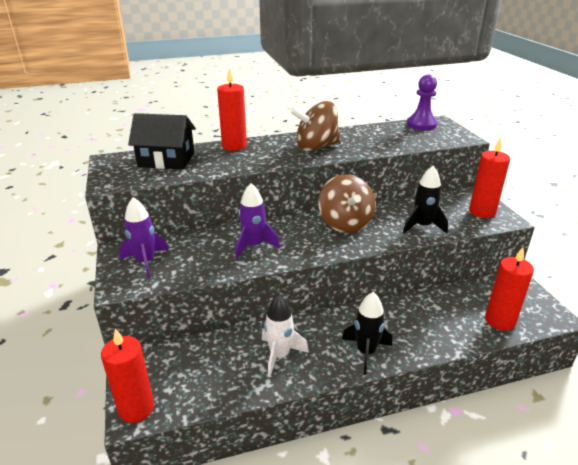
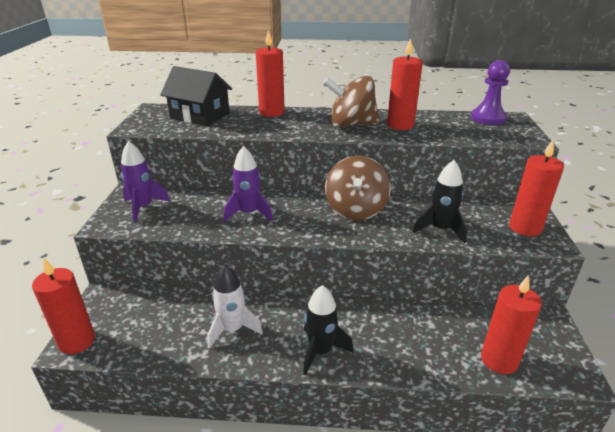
camera: 20 degrees right, 0 degrees up
(357, 141) = (400, 125): none -> red candle

